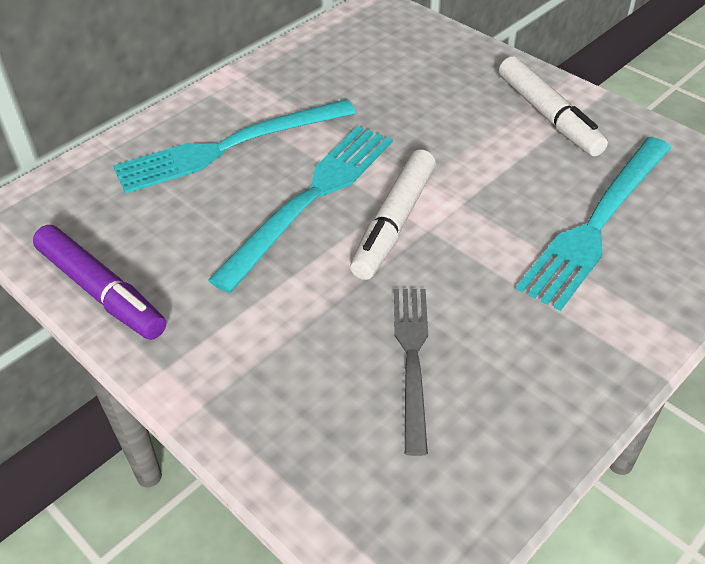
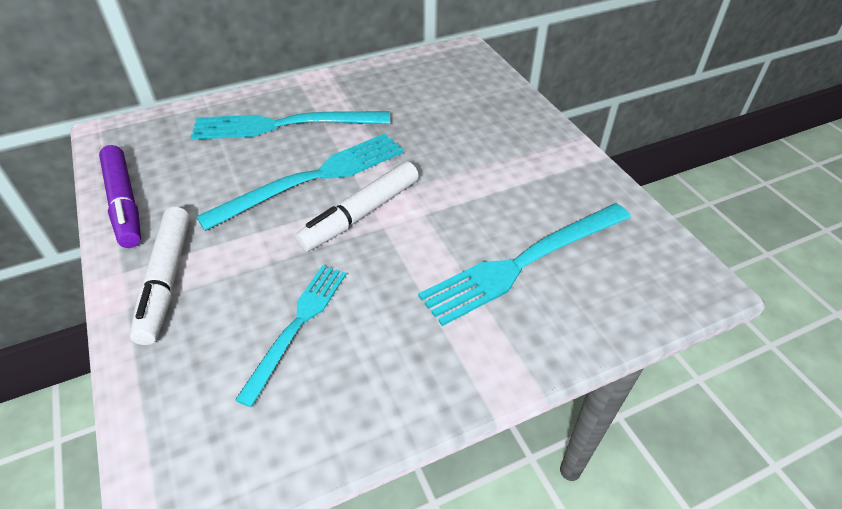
camera: 20 degrees right, 0 degrees up
(412, 359) = (297, 325): grey fork -> turquoise fork
(548, 115) = (542, 164): white marker -> white marker (166, 279)

